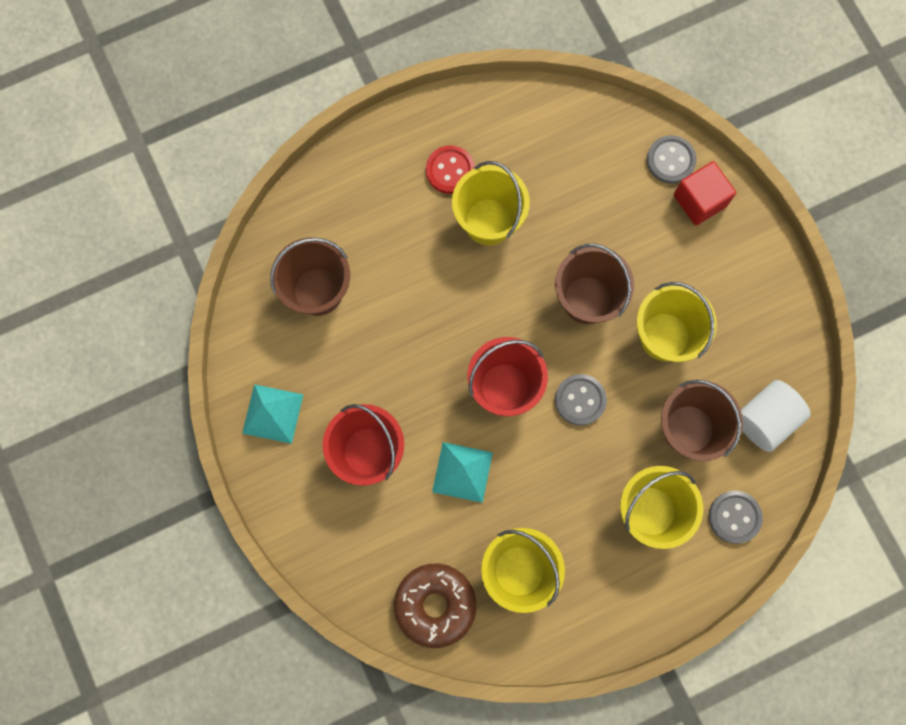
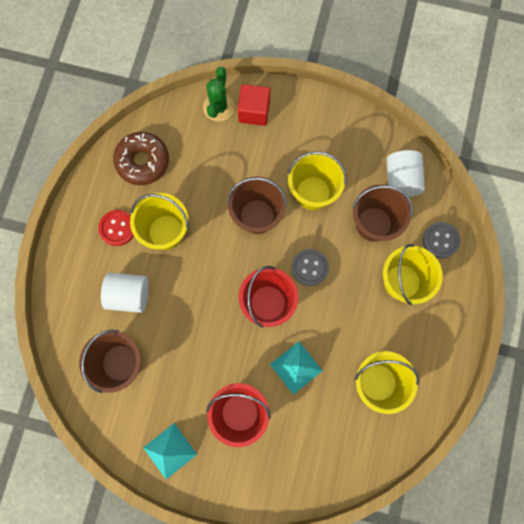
camera: 50 degrees left, 0 degrees up
(392, 241) = (129, 295): none -> white cylinder
(435, 605) = (359, 447): brown donut -> brown donut (143, 161)
(671, 160) = (218, 107): grey button -> green cactus

